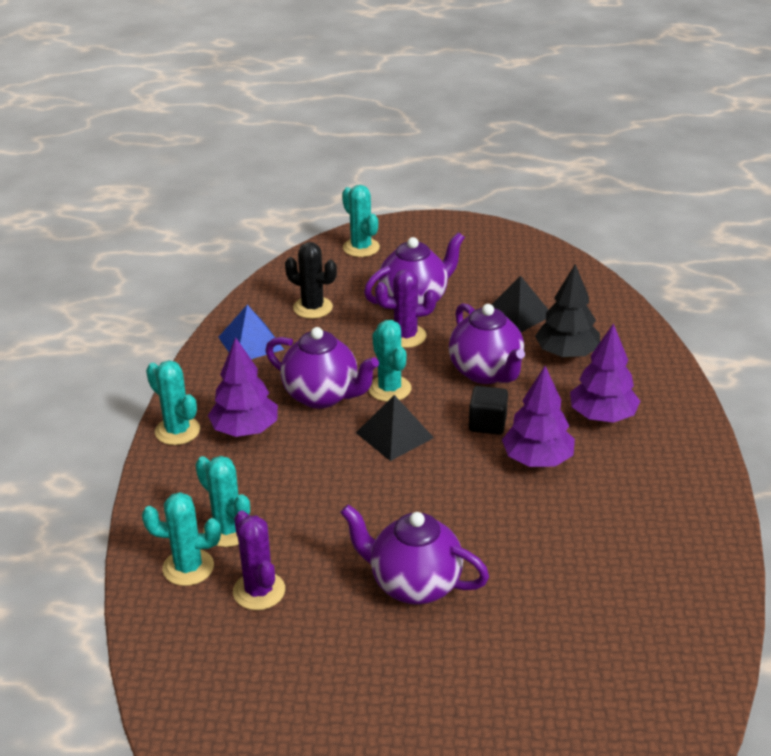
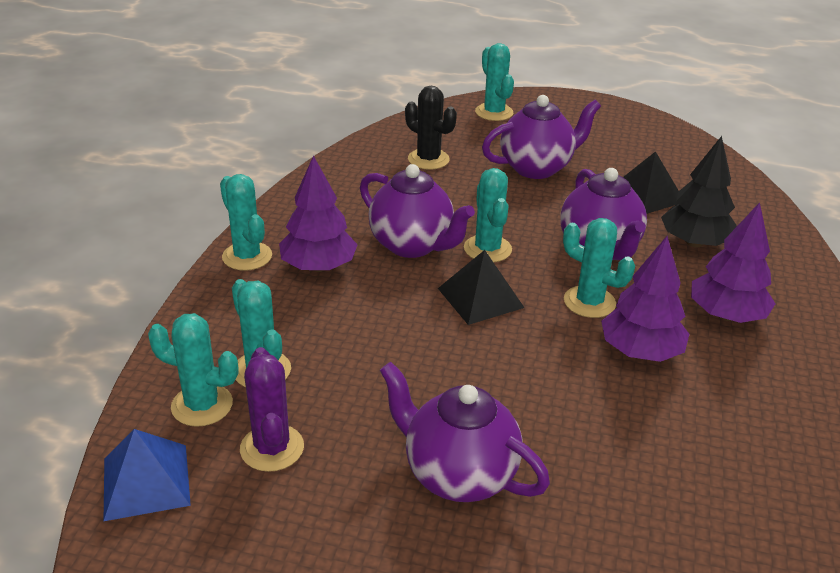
camera: 10 degrees right, 0 degrees up
(251, 343) = (354, 183): blue pyramid -> blue pyramid (146, 481)
(405, 336) = (519, 200): purple cactus -> none
(487, 423) = (589, 302): black cube -> turquoise cactus

